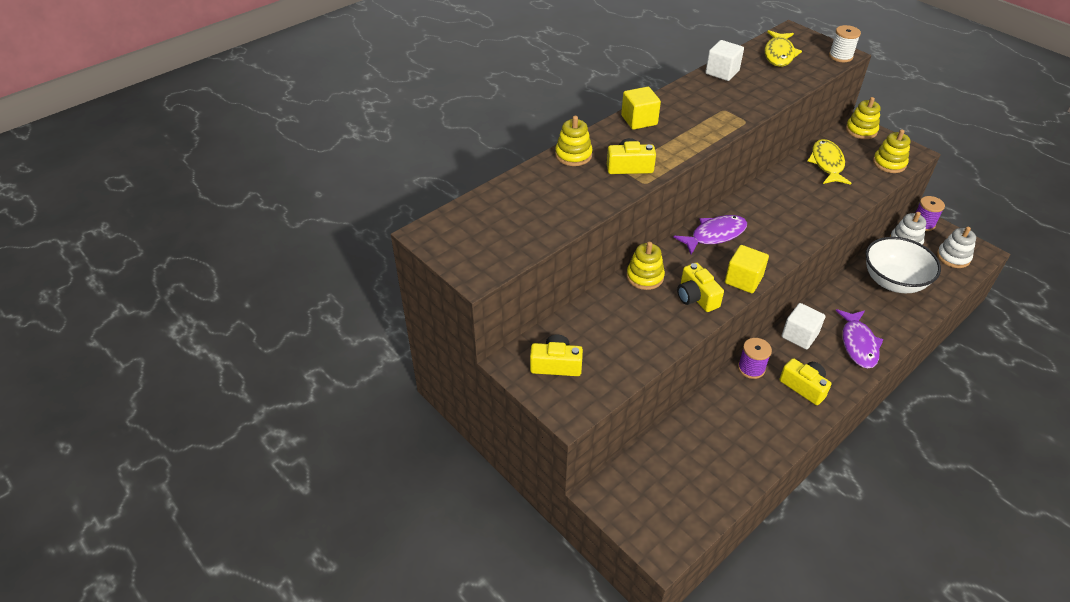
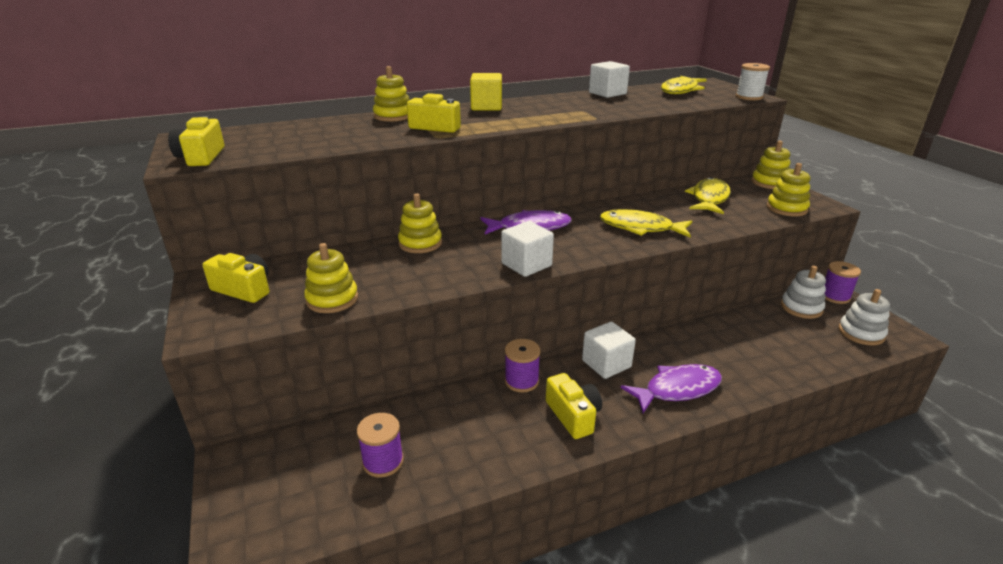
camera: 20 degrees right, 15 degrees down
(633, 355) = (332, 299): none -> yellow stacking toy
(696, 297) = (457, 268): yellow camera -> yellow camera (201, 157)
(705, 462) = (383, 461): none -> purple spool
(743, 280) = (526, 265): yellow cube -> white cube
(797, 215) = (640, 228): none -> yellow fish
(858, 344) = (677, 389): purple fish -> purple fish turned 135 degrees counterclockwise
(893, 282) = (764, 340): white bowl -> none

